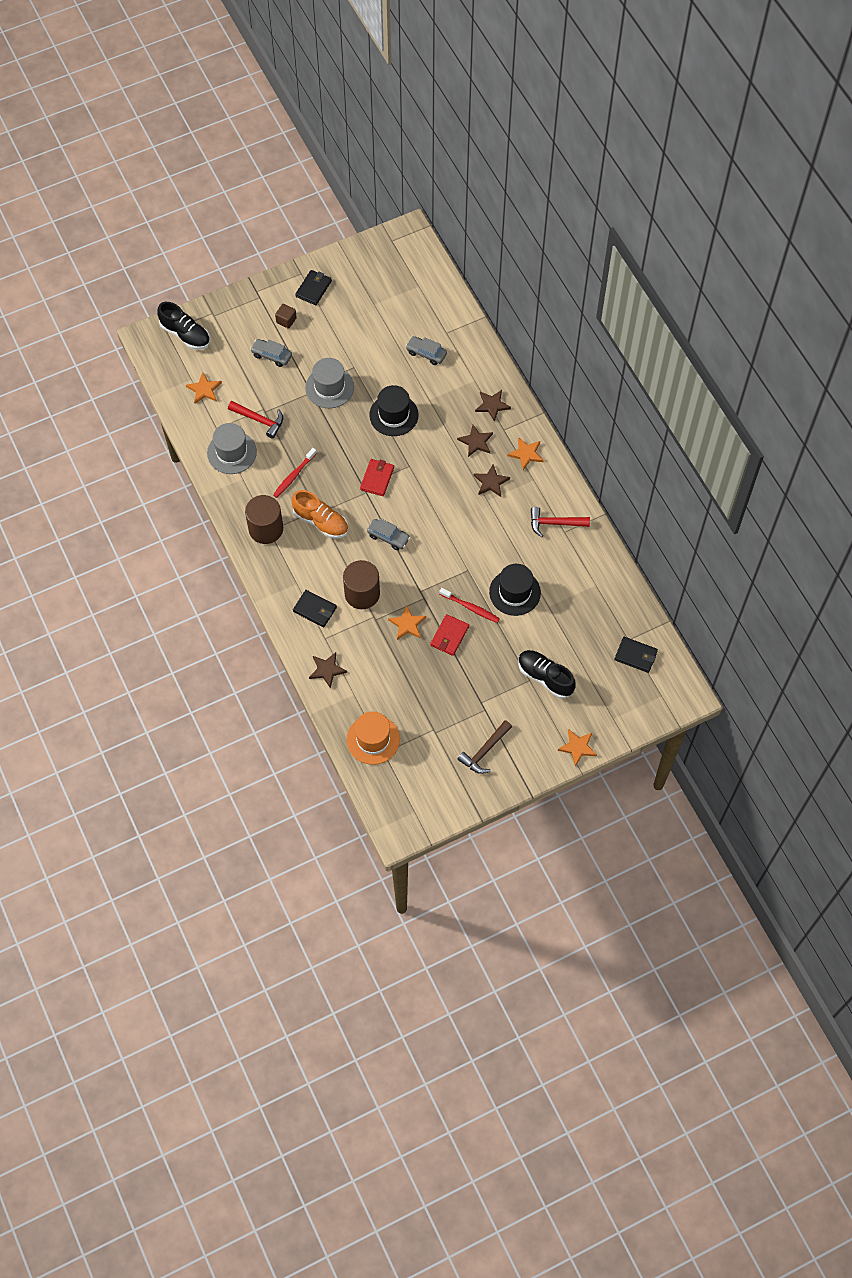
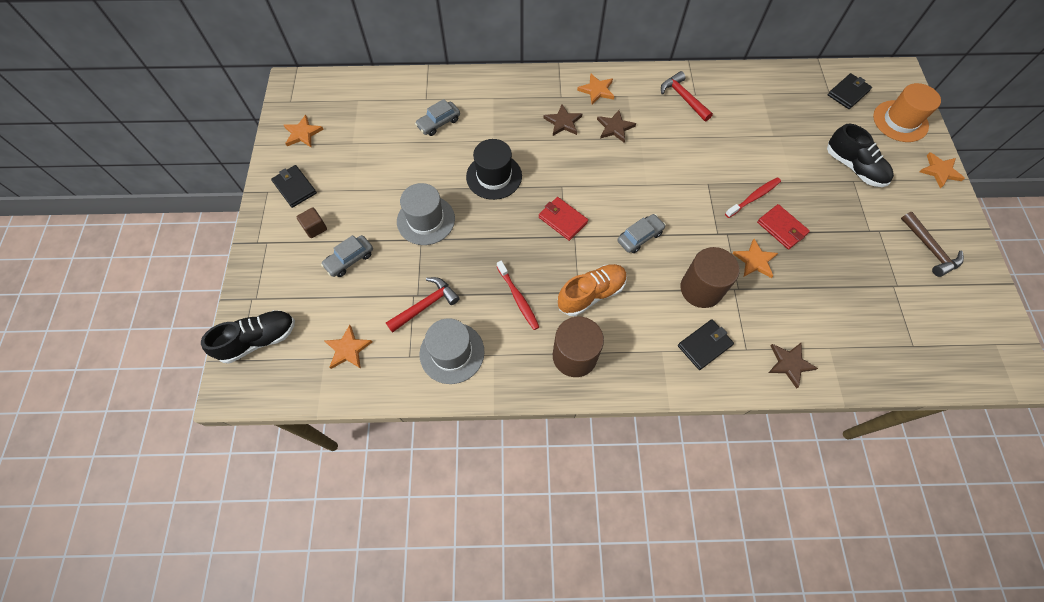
camera: 65 degrees left, 0 degrees up
(365, 266) = (303, 133): none -> orange star
(373, 739) = (894, 350): orange hat -> orange hat (900, 121)
(492, 405) = (529, 95): brown star -> none
(514, 592) = (748, 155): black hat -> none
(545, 677) = (853, 167): black shoe -> black shoe turned 105 degrees counterclockwise
(554, 523) = (683, 98): red hammer -> red hammer turned 120 degrees clockwise

